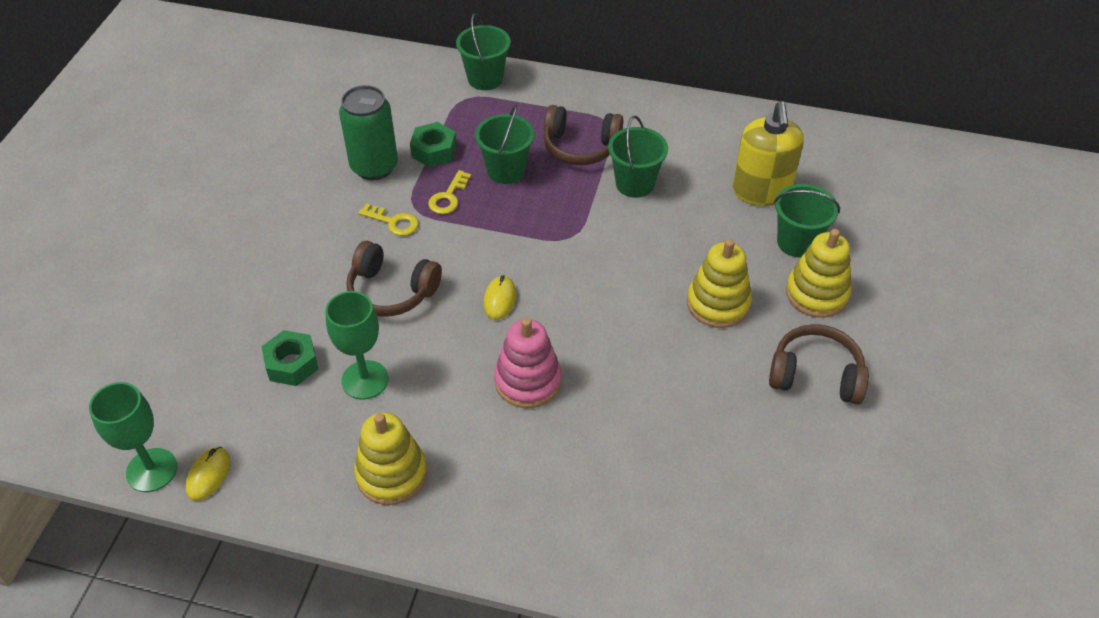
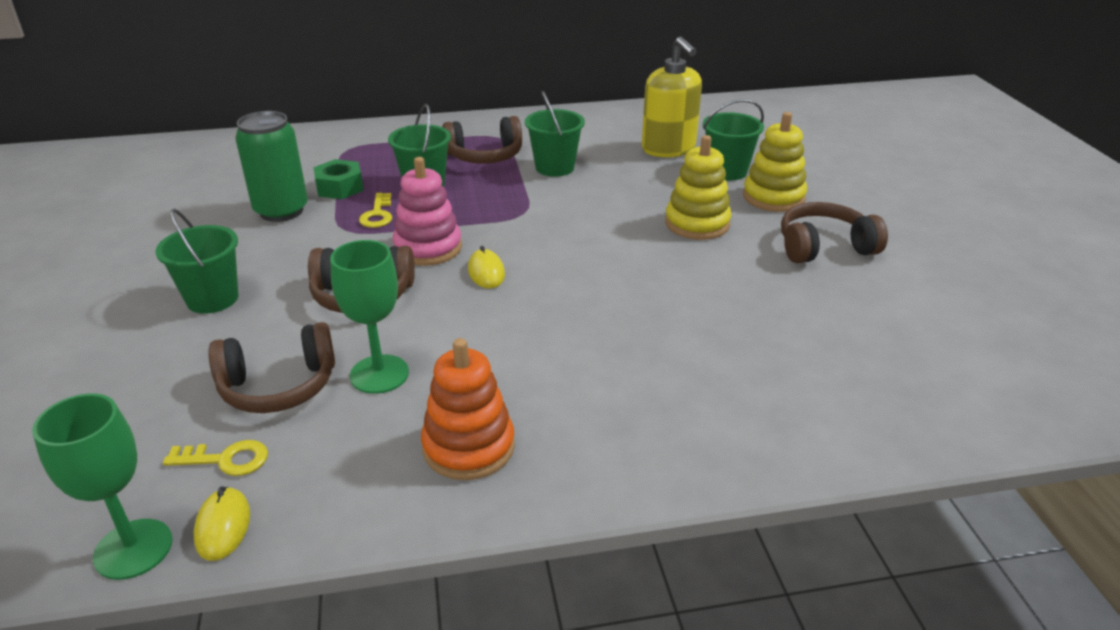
camera: 25 degrees left, 15 degrees down
(292, 364) = (278, 386): green nut -> brown headphones
(391, 474) = (468, 447): yellow stacking toy -> orange stacking toy
(393, 222) = (330, 244): yellow key -> yellow key (226, 459)
(485, 79) = (359, 133): green bucket -> green bucket (212, 299)
(528, 381) = (563, 324): pink stacking toy -> pink stacking toy (428, 248)

